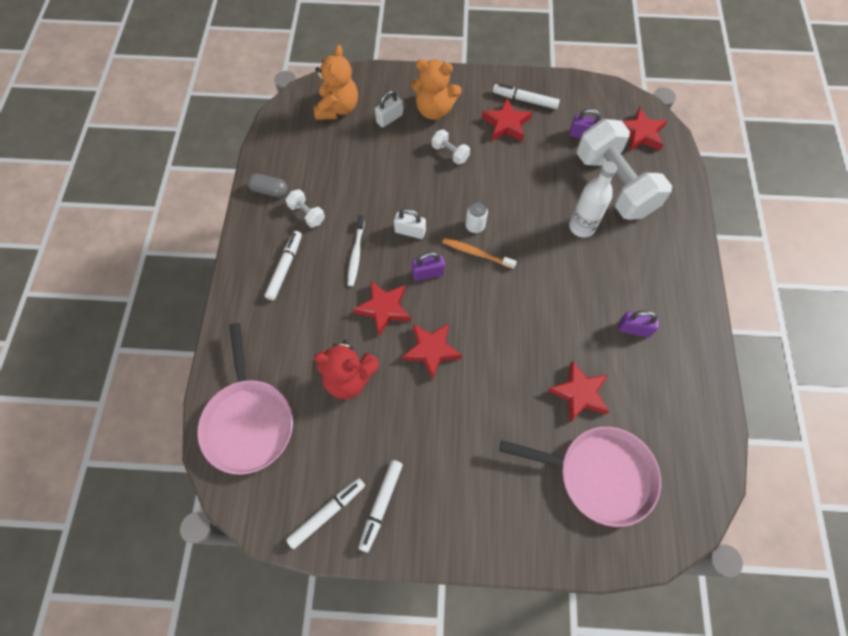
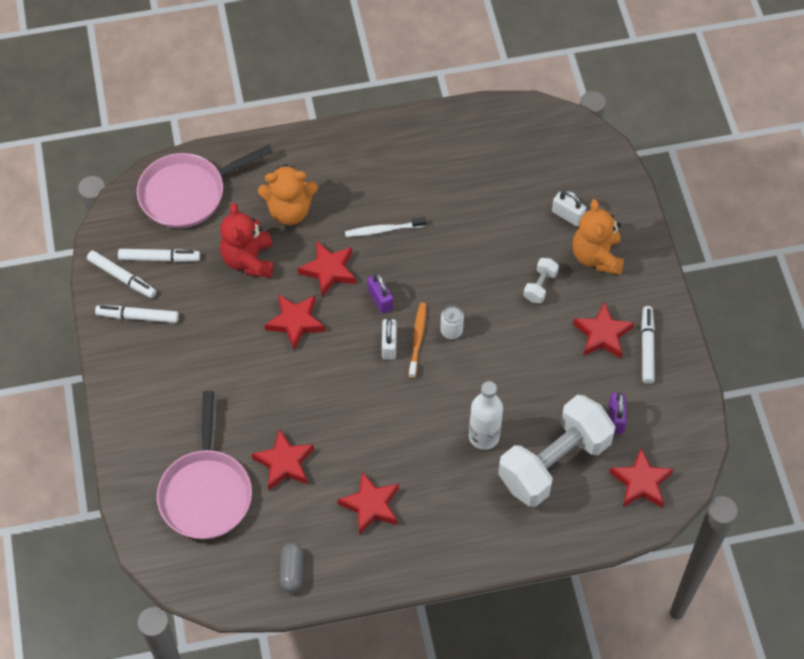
camera: 75 degrees right, 5 degrees down
(269, 190) = (434, 132): grey capsule -> grey capsule (292, 571)
(285, 268) = (349, 173): white marker -> white marker (159, 258)
(307, 214) = (416, 174): white dumbbell -> none
(338, 108) = (563, 162): orange teddy bear -> orange teddy bear (289, 211)
(410, 231) = (425, 271): white padlock -> white padlock (389, 345)
(634, 329) = (371, 505): purple padlock -> red star

